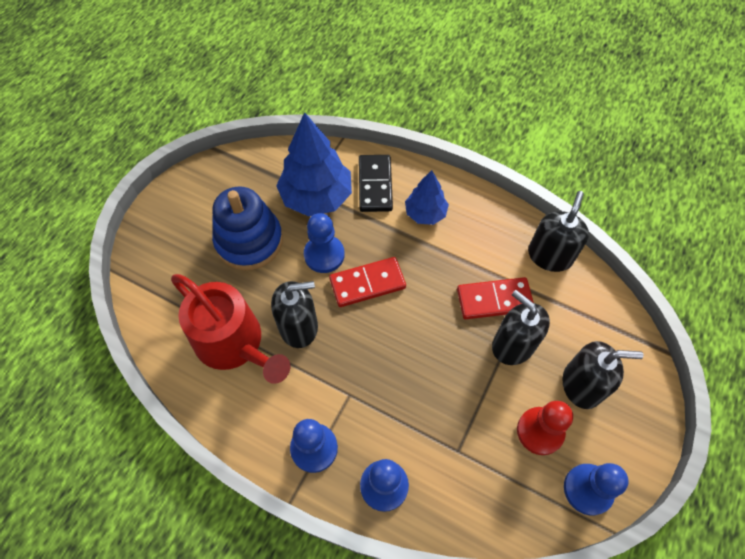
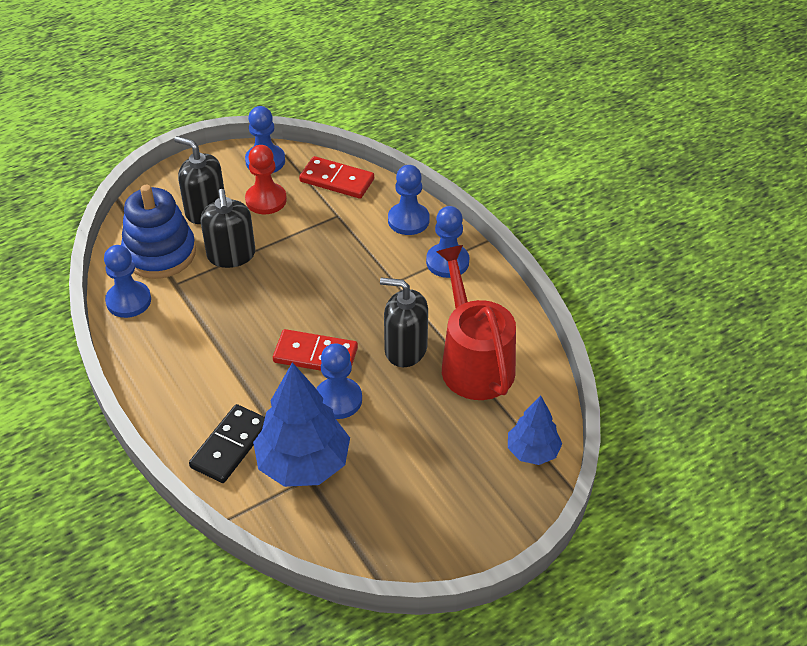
camera: 150 degrees left, 15 degrees down
(249, 241) = (407, 450): blue stacking toy -> blue stacking toy (160, 253)
(425, 213) = (205, 391): blue tree -> blue tree (532, 451)
(494, 300) = (214, 291): red domino -> red domino (337, 180)
(550, 255) = (128, 301): black soap dispenser -> blue pawn

